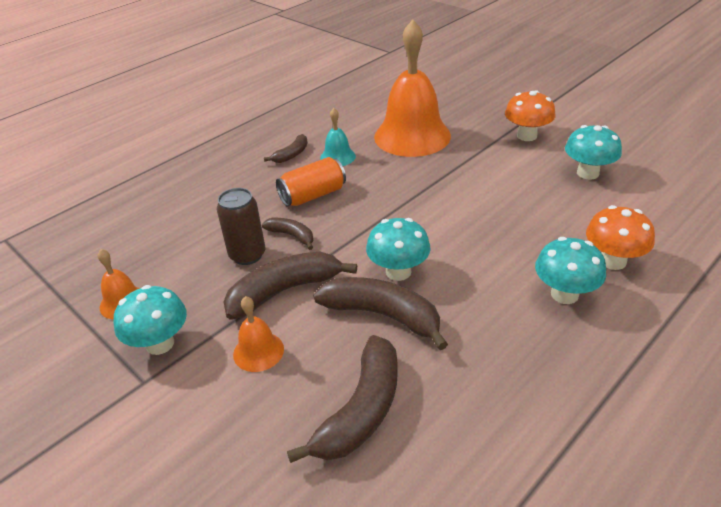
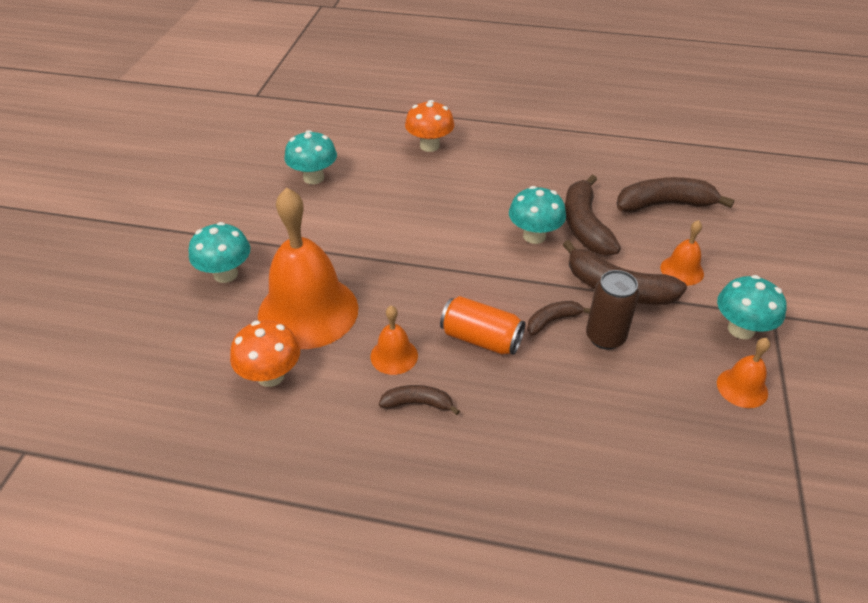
camera: 125 degrees left, 5 degrees up
(292, 236) = (552, 321): brown banana -> brown banana turned 60 degrees clockwise
(337, 157) = (394, 356): turquoise bell -> orange bell
(526, 136) = (261, 227): orange mushroom -> orange mushroom (270, 376)
(564, 294) = (484, 157): turquoise mushroom -> turquoise mushroom (225, 274)

